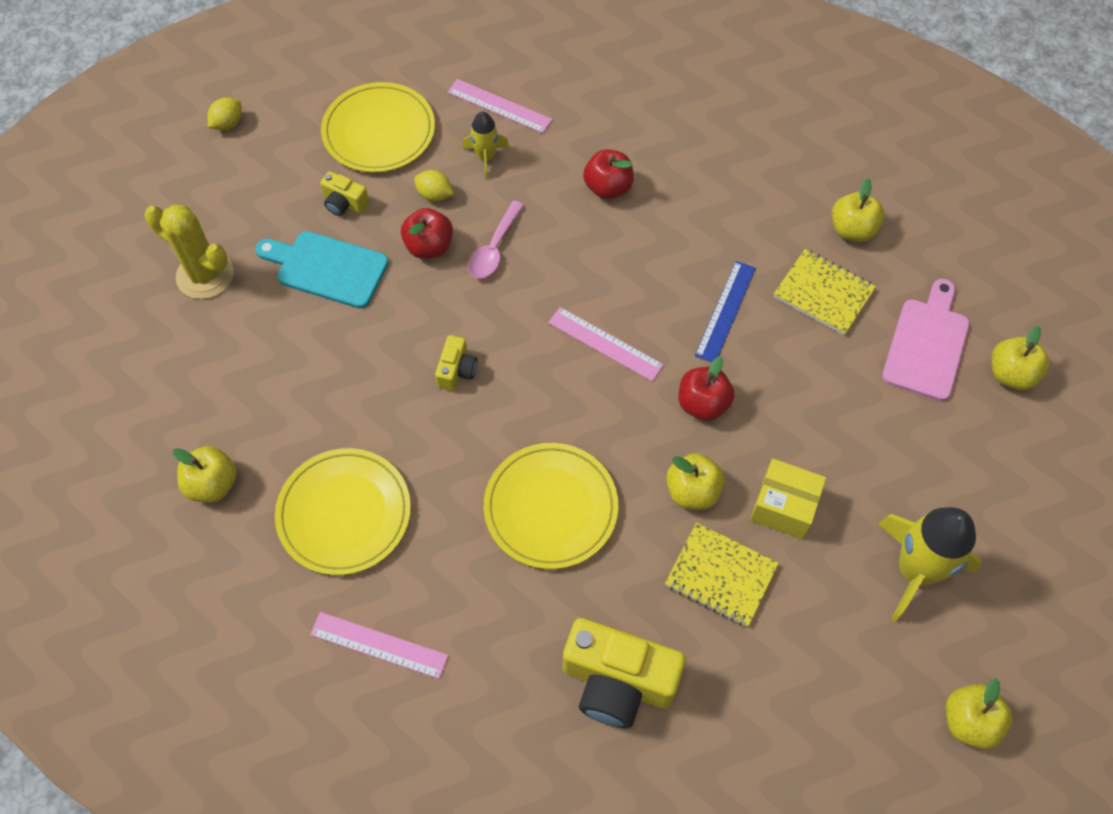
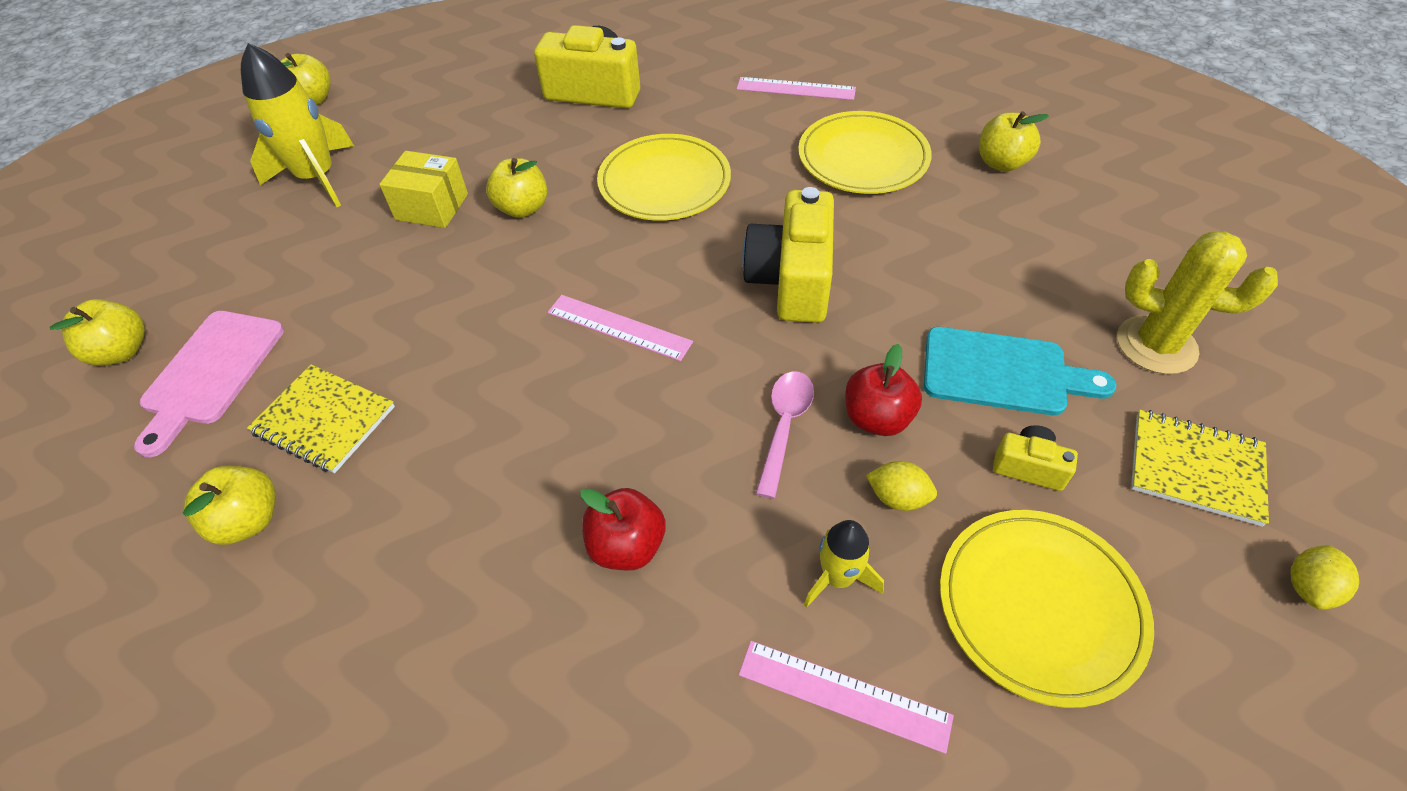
camera: 175 degrees right, 10 degrees down
(457, 370) = (791, 280): yellow camera -> yellow camera, size x2.07
(702, 404) = (504, 281): red apple -> none
(720, 576) = (502, 155): yellow notebook -> yellow notebook (1195, 468)
(725, 311) = (462, 382): blue ruler -> none

